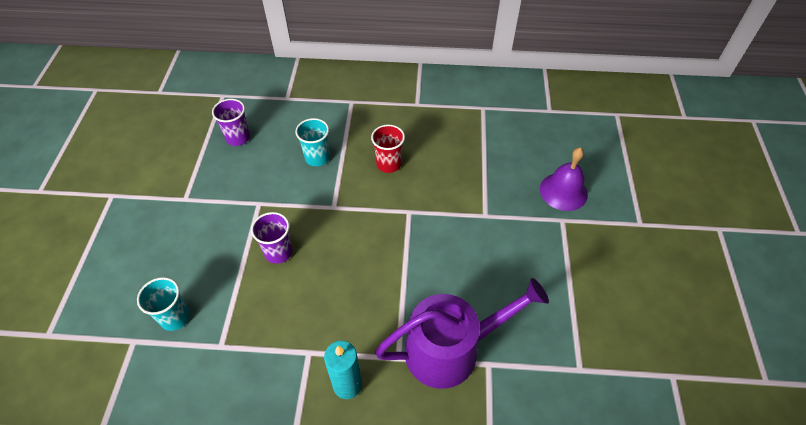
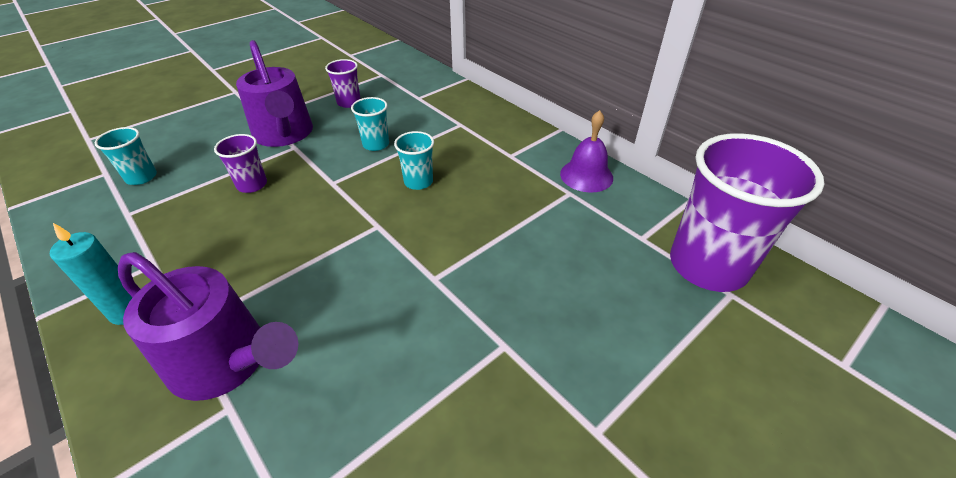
camera: 45 degrees right, 10 degrees down
(232, 199) = (284, 134): none -> purple watering can
(388, 164) = (418, 182): red cup -> turquoise cup
(563, 191) = (546, 320): purple bell -> purple bell (586, 175)
(593, 105) = (707, 265): none -> purple cup

